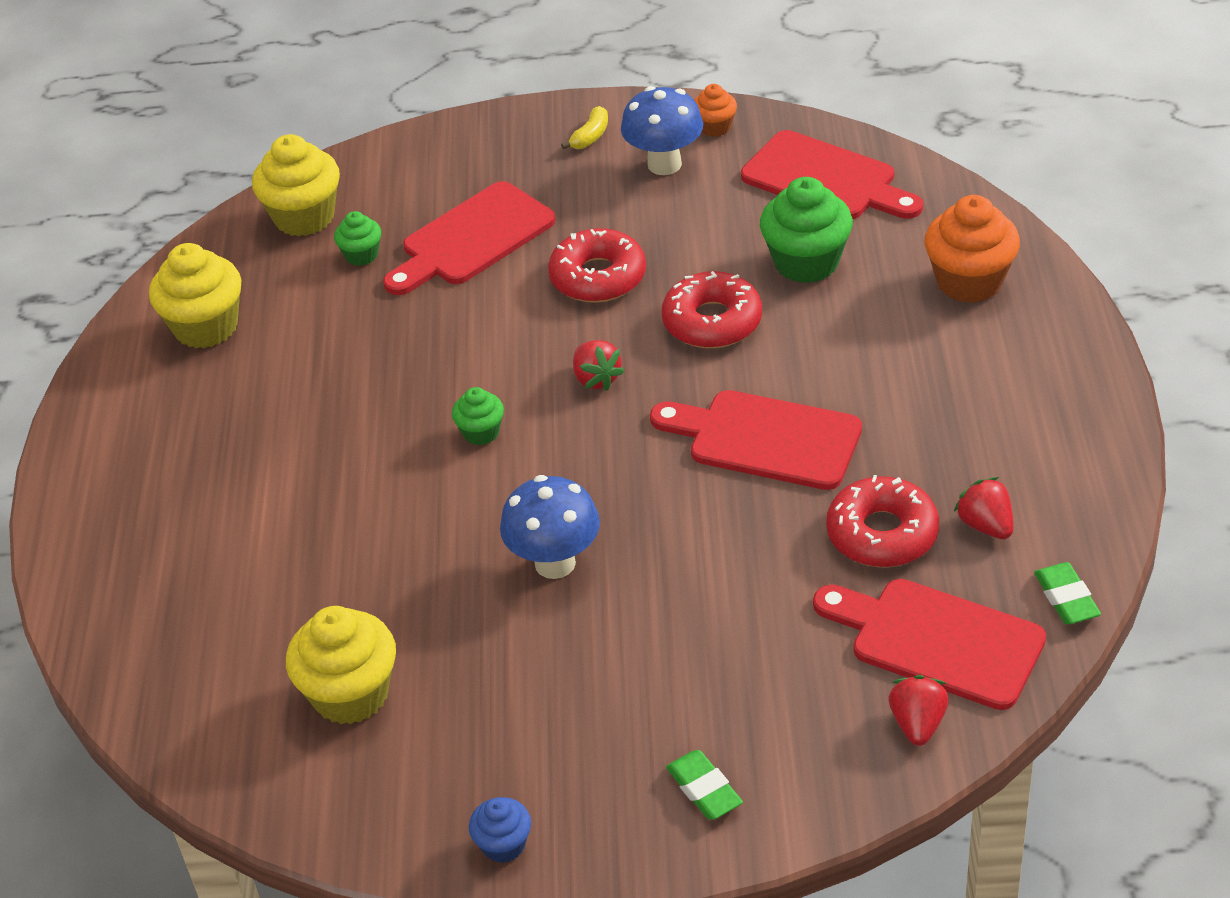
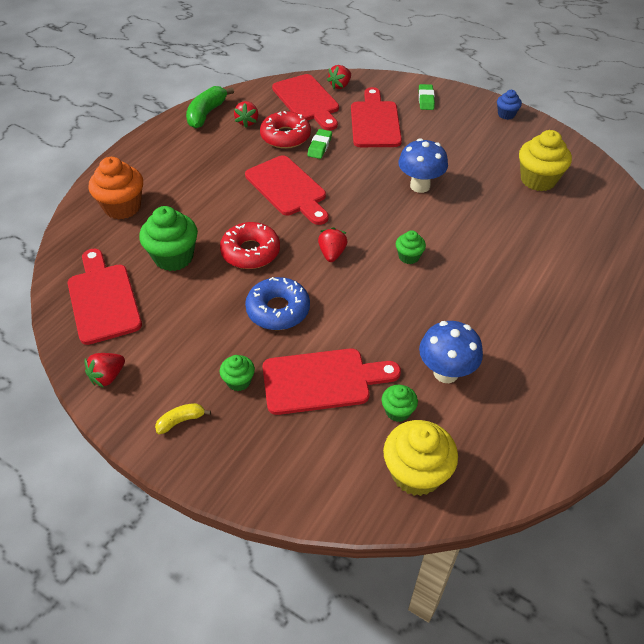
camera: 150 degrees left, 5 degrees up
(206, 327) = (528, 413): yellow cupcake -> none
(567, 193) = (238, 381): none -> green cupcake
(598, 277) = (278, 310): red donut -> blue donut
(664, 164) = (165, 366): blue mushroom -> blue mushroom (446, 372)
(715, 127) = (108, 376): orange cupcake -> red strawberry
(755, 664) = (375, 122): none -> red cutting board
(1066, 598) = (251, 92): green eraser -> green eraser (319, 146)
(1079, 500) = (206, 114): none -> green banana

